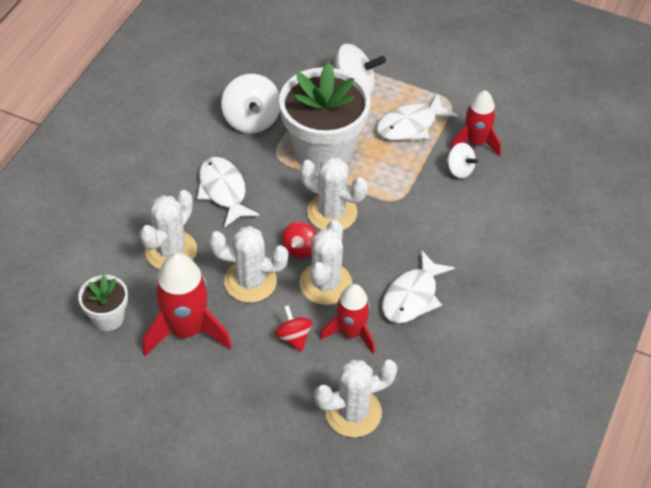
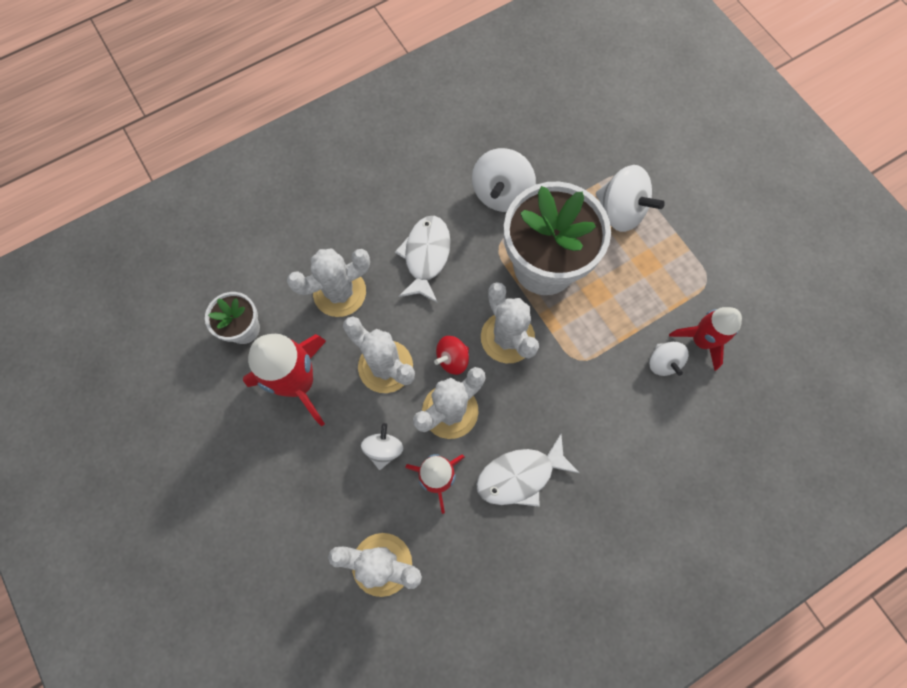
camera: 35 degrees right, 20 degrees up
(293, 337) = (383, 449): red spinning top -> white spinning top
(410, 125) = (648, 284): white fish -> none

